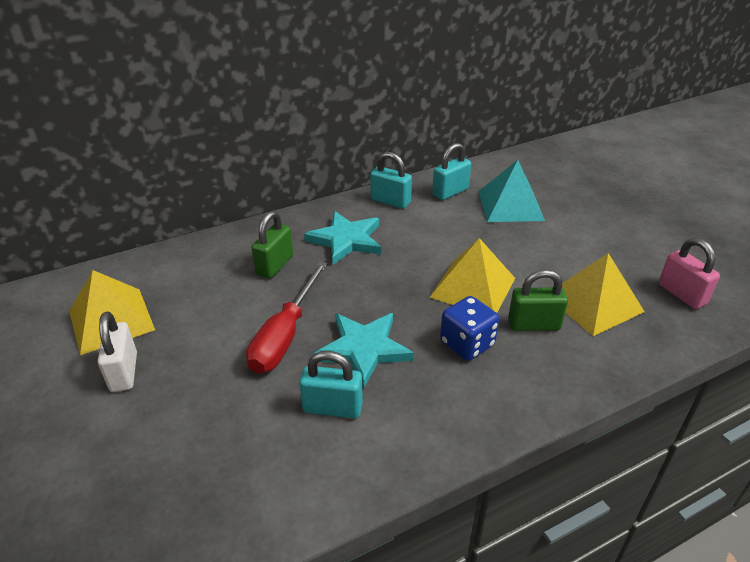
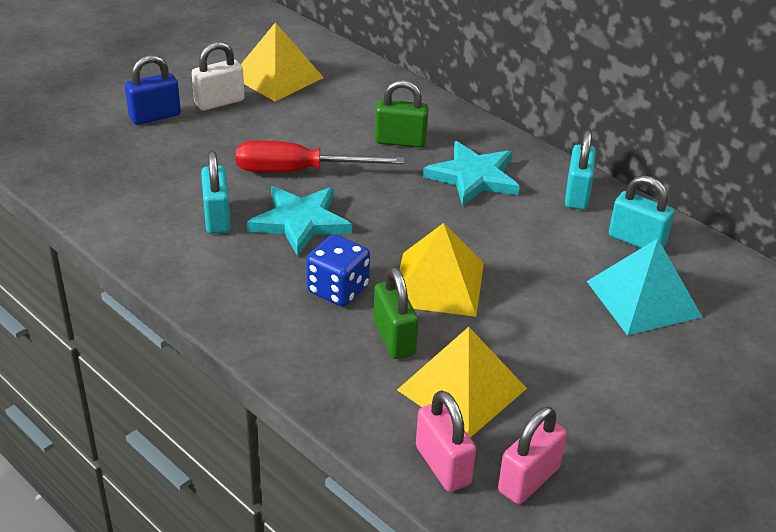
camera: 70 degrees right, 0 degrees up
(110, 433) = (155, 116): none -> blue padlock
(672, 330) = (443, 465): none -> pink padlock

